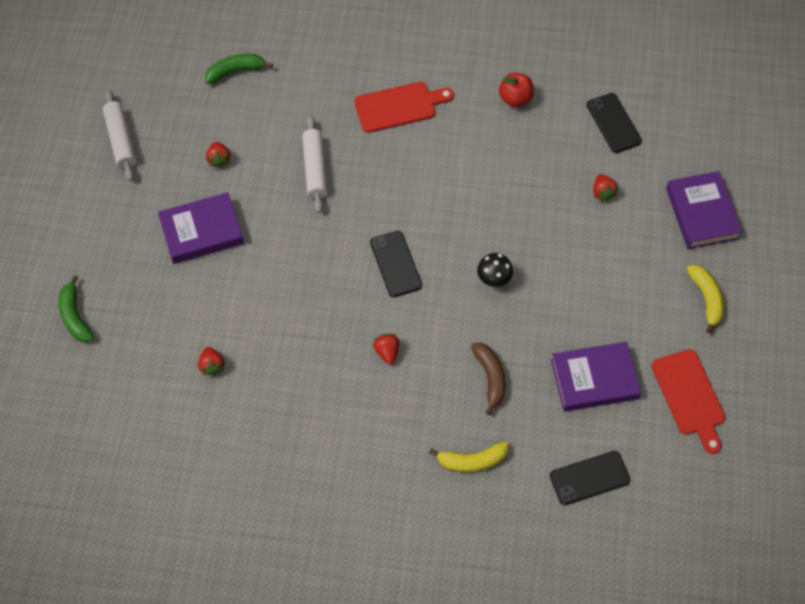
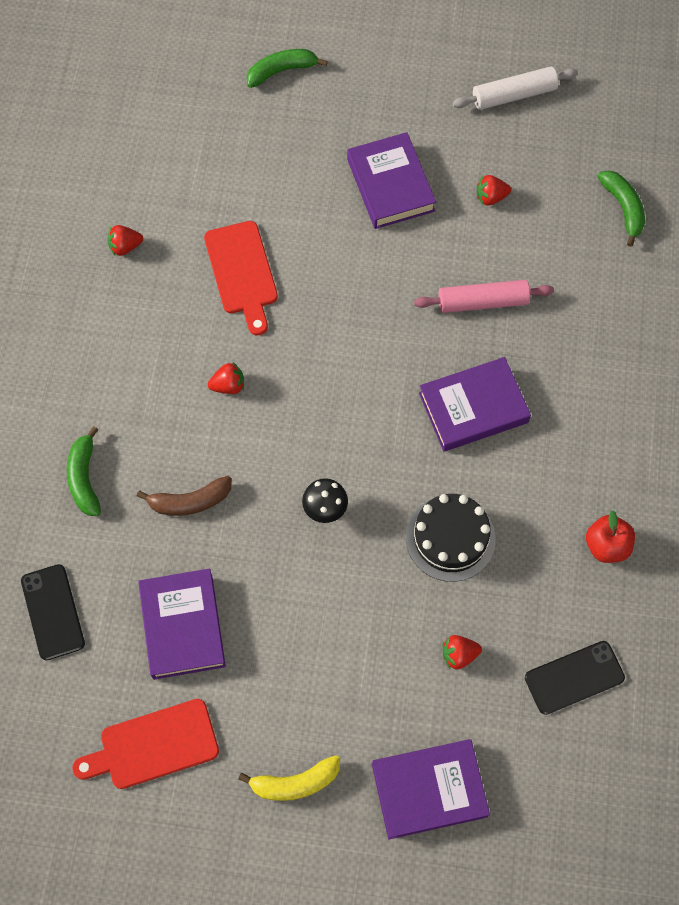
camera: 90 degrees right, 5 degrees up
(212, 366) = (217, 205): red strawberry -> red strawberry (125, 246)
(315, 168) = (482, 302): white rolling pin -> pink rolling pin
(395, 264) = (347, 394): black phone -> none
(399, 106) = (583, 398): red cutting board -> red cutting board (242, 272)
(407, 177) = (473, 408): none -> purple book
(472, 461) = (84, 478): yellow banana -> green banana
(514, 196) = (450, 538): none -> black cake

